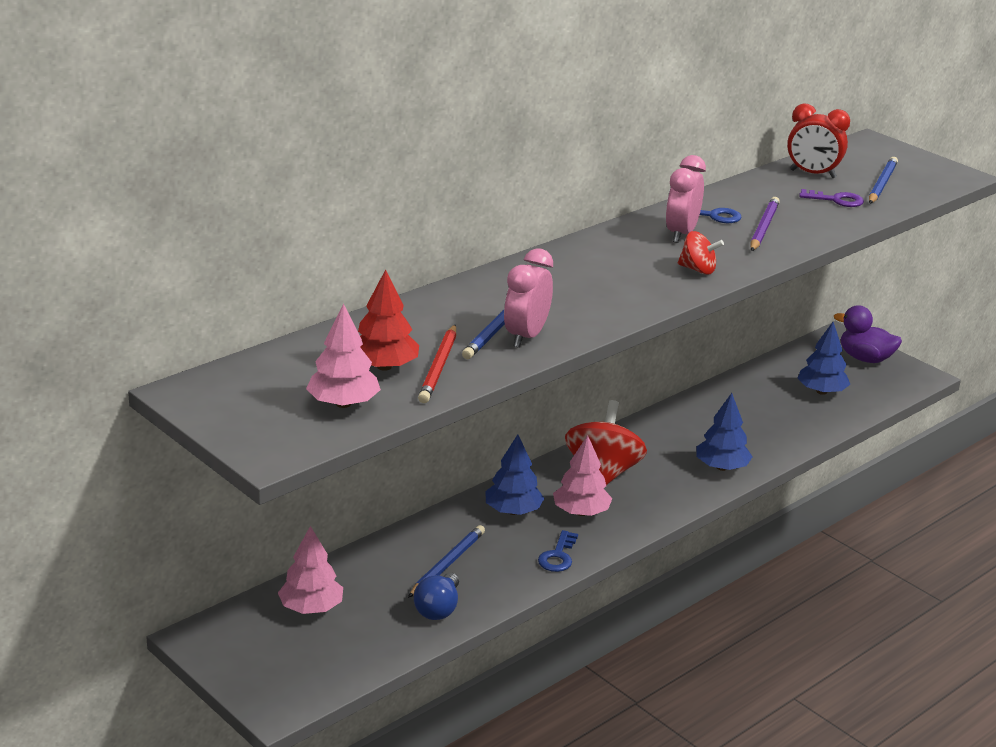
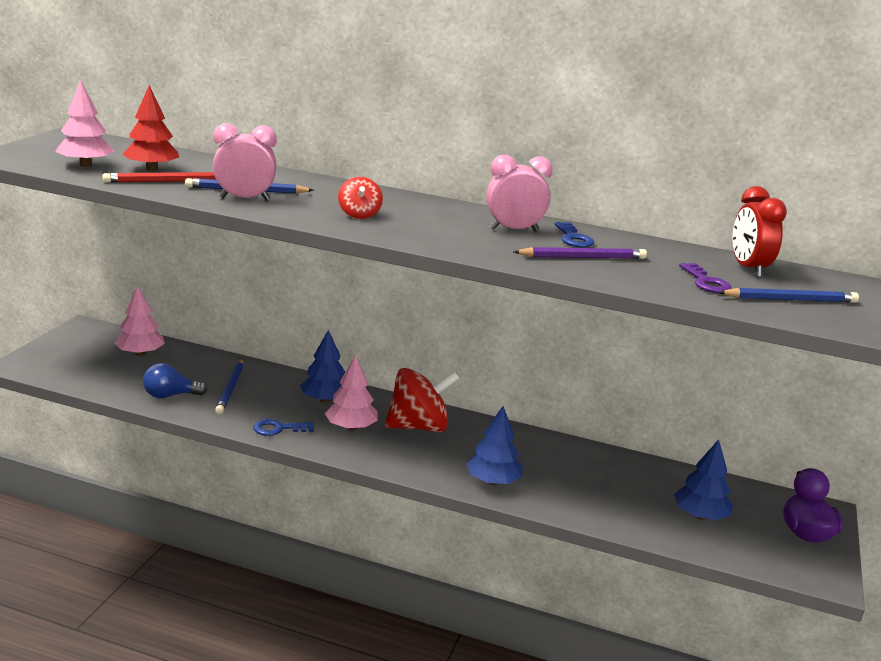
camera: 60 degrees right, 5 degrees down
(447, 564) = (230, 388): blue pencil -> blue pencil turned 90 degrees clockwise
(698, 270) = (449, 240): red spinning top -> red spinning top (359, 215)

